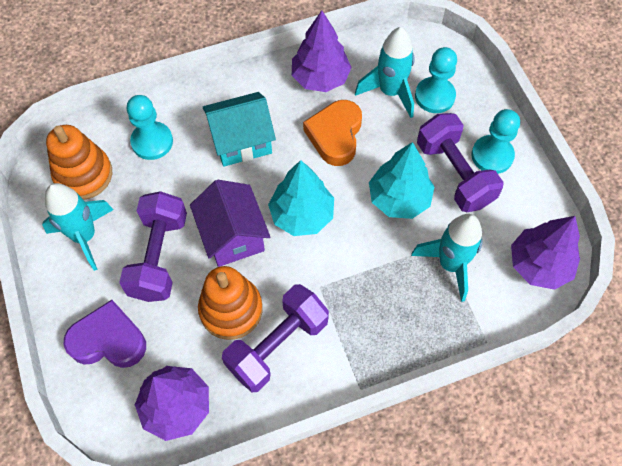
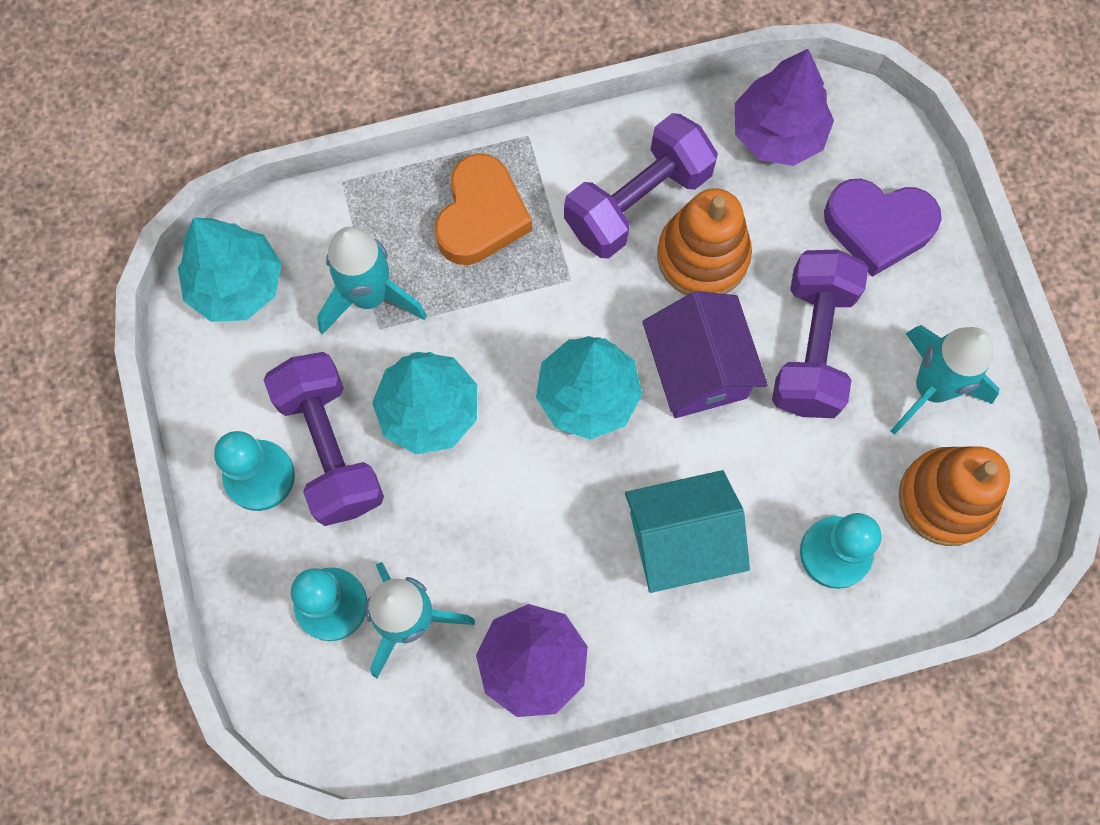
camera: 175 degrees left, 10 degrees up
(335, 135) = (518, 538): orange heart -> orange heart (481, 216)
(539, 265) = (236, 284): purple tree -> turquoise tree

